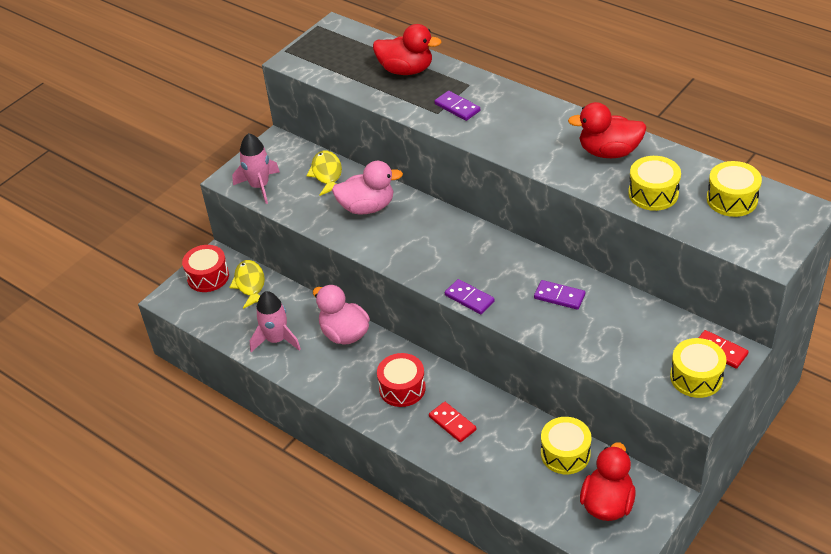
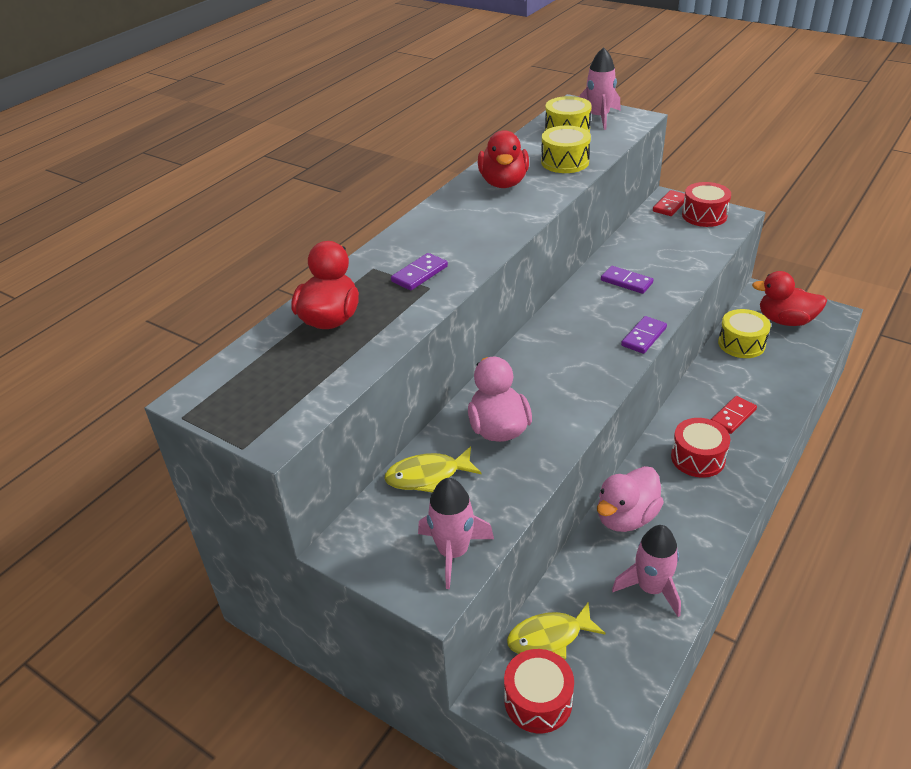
camera: 95 degrees left, 5 degrees down
(559, 296) = (626, 282): purple domino -> purple domino turned 75 degrees counterclockwise
(696, 377) = (704, 215): yellow drum -> red drum
(768, 226) = (598, 118): none -> pink rocket

